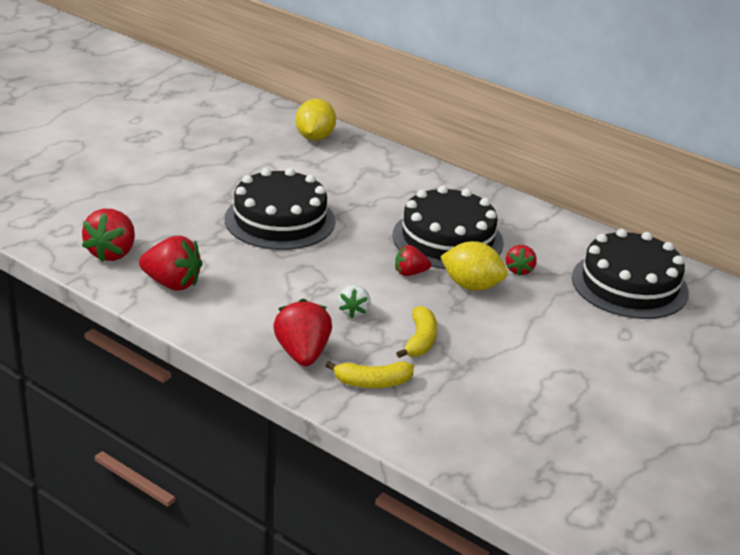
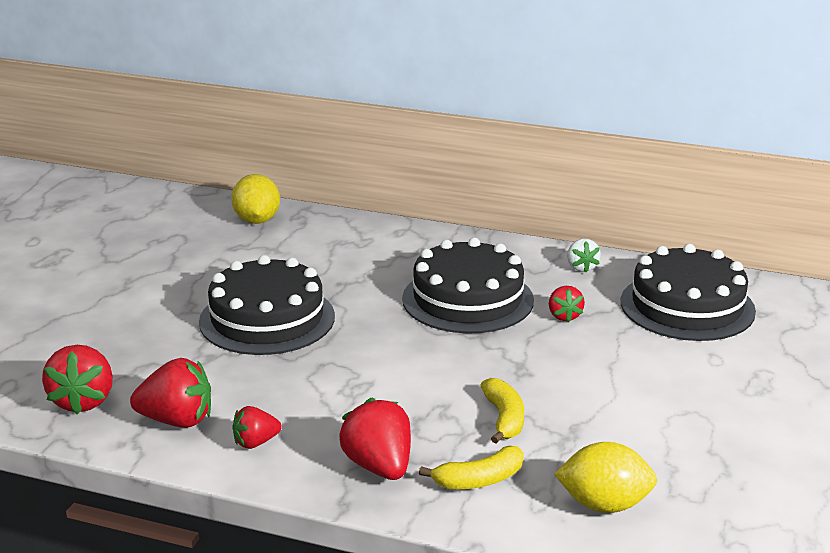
camera: 15 degrees left, 5 degrees down
(353, 311) = (410, 403): white strawberry -> white strawberry (581, 267)
(410, 273) = (448, 345): red strawberry -> red strawberry (255, 443)
(471, 286) = (524, 344): yellow lemon -> yellow lemon (604, 505)

